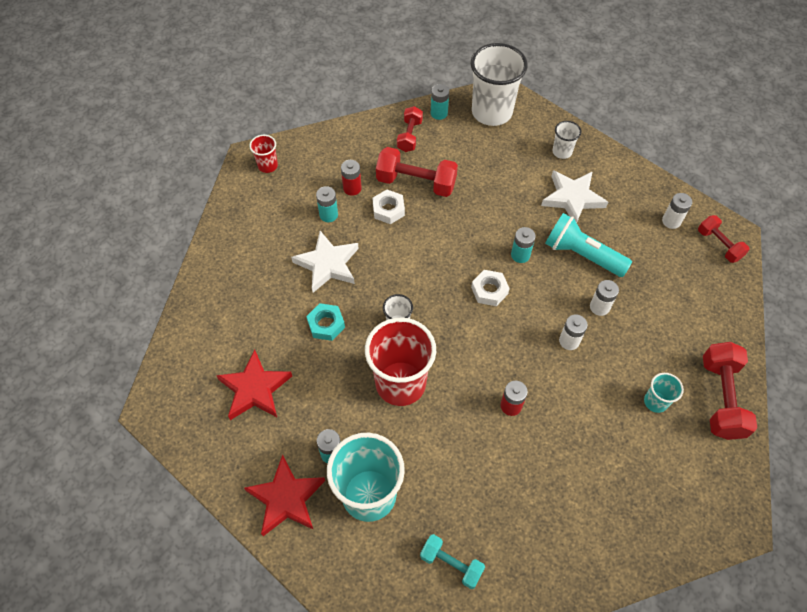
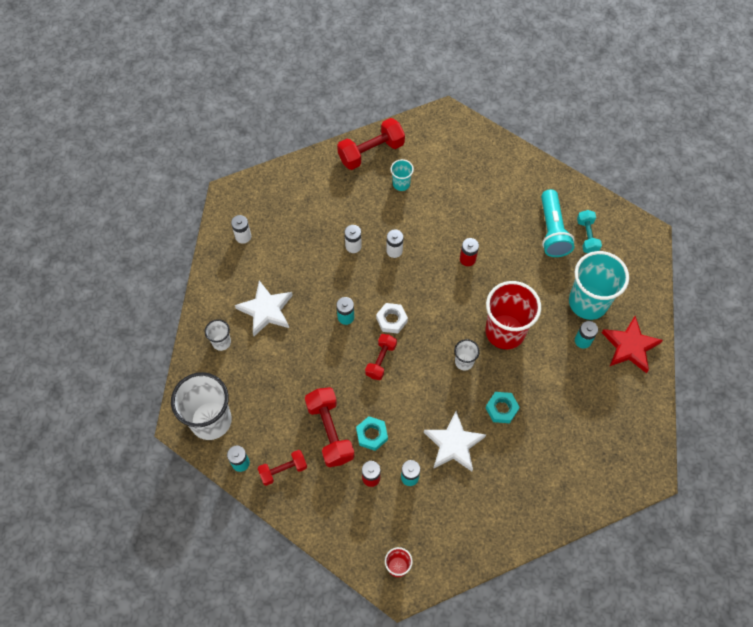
camera: 125 degrees left, 5 degrees up
(255, 389) = (583, 419): red star -> none
(388, 210) = (372, 435): white nut -> turquoise nut
(582, 255) = (316, 278): turquoise flashlight -> turquoise flashlight (552, 231)
(719, 245) = (245, 199): red dumbbell -> red dumbbell (381, 360)

